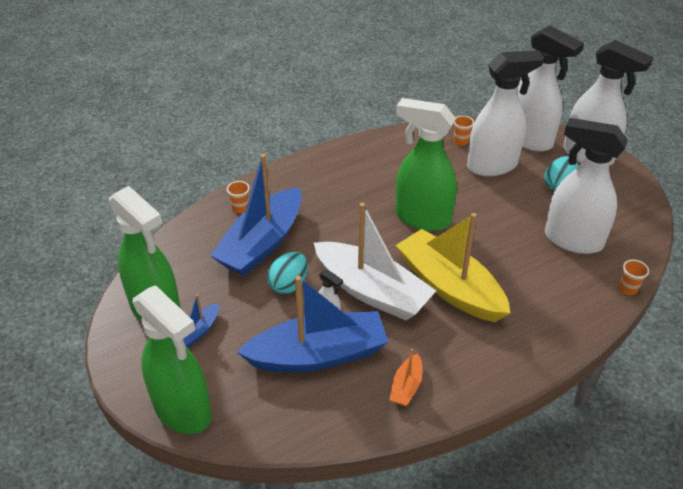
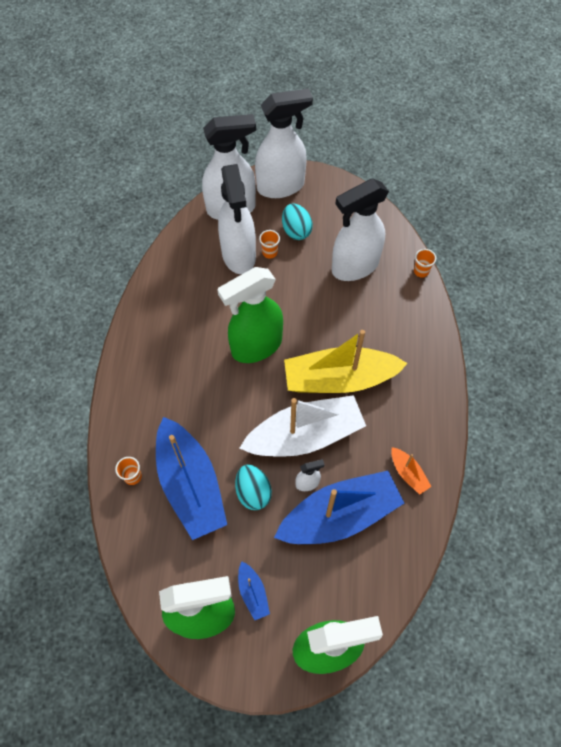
camera: 55 degrees left, 20 degrees up
(318, 355) = (339, 515): blue boat -> blue boat turned 45 degrees clockwise
(461, 141) = (192, 255): orange cup -> orange cup (269, 252)
(492, 166) = (239, 255): white spray bottle -> white spray bottle turned 150 degrees clockwise

